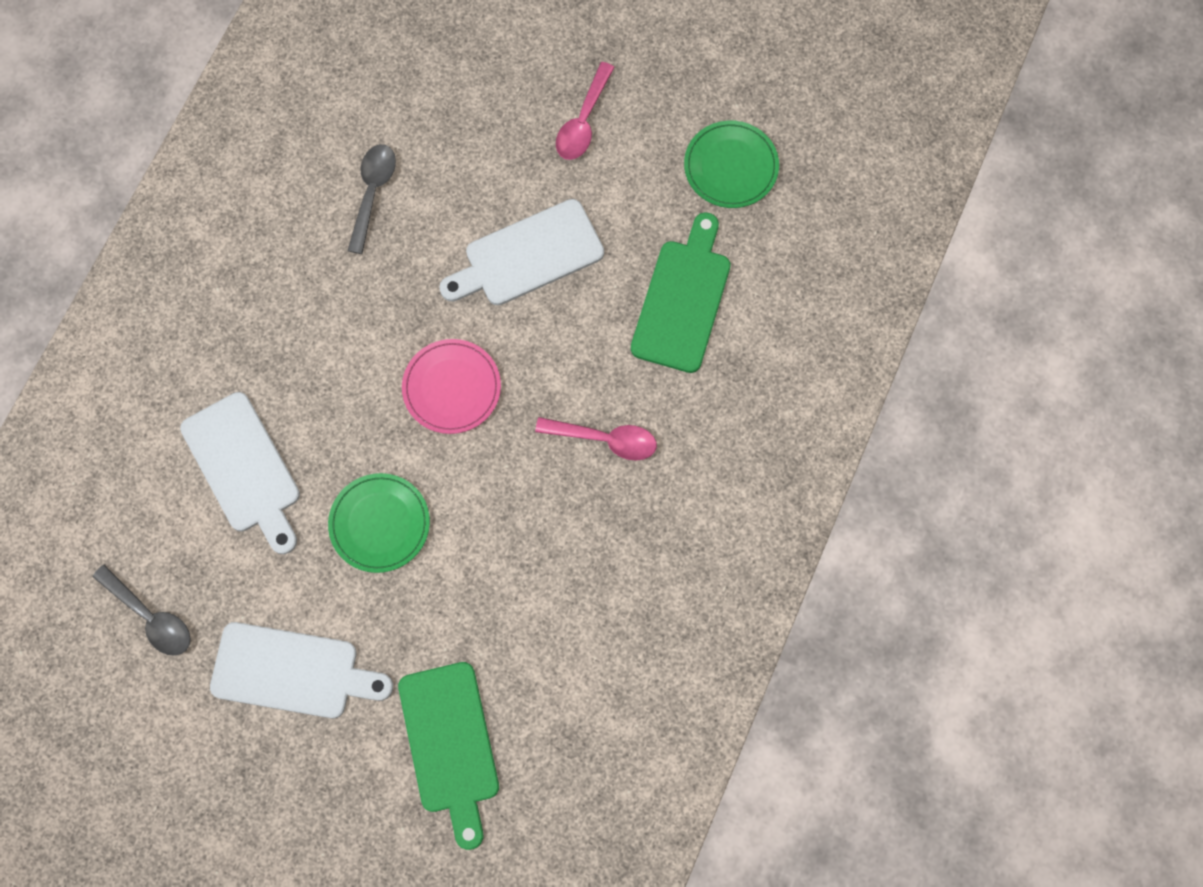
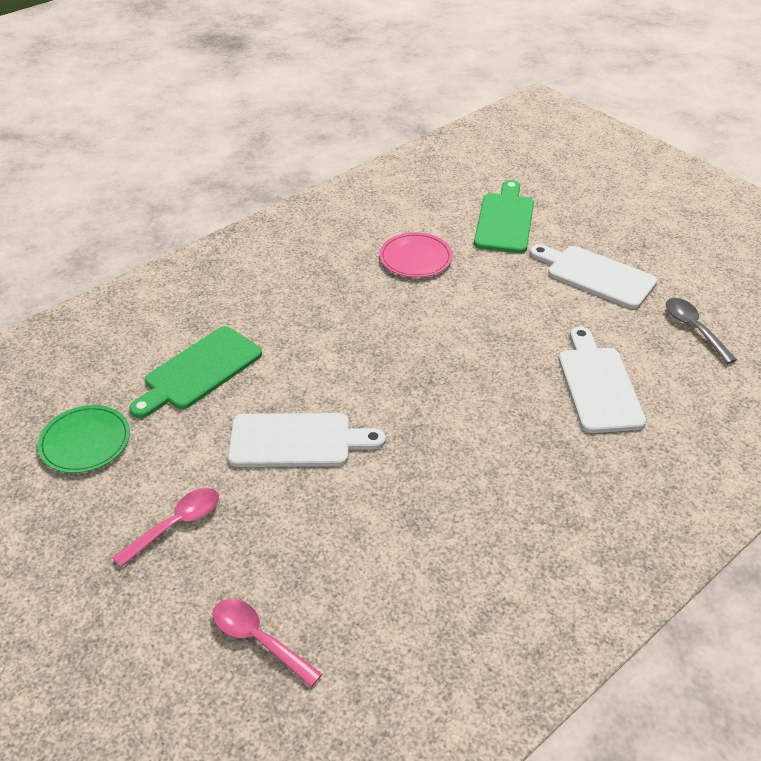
camera: 155 degrees left, 30 degrees down
(372, 192) = (405, 540): grey spoon -> none
(379, 524) = (504, 324): green plate -> none
(452, 388) = (410, 379): pink plate -> pink plate (415, 258)
(605, 439) = (316, 316): pink spoon -> pink spoon (258, 639)

